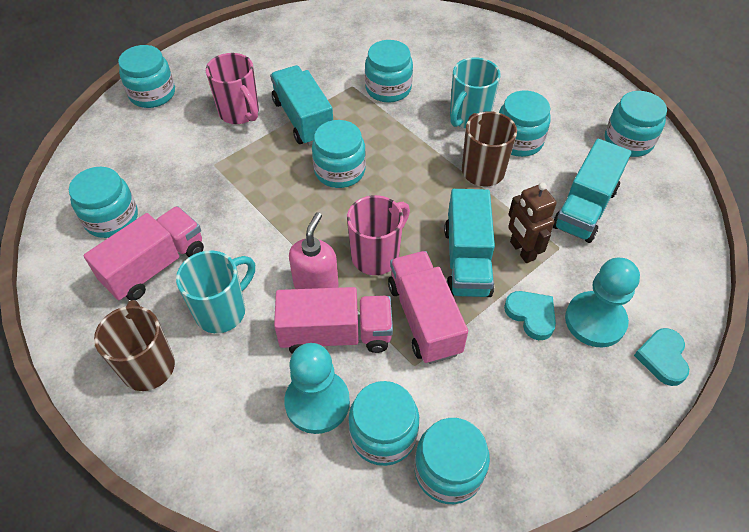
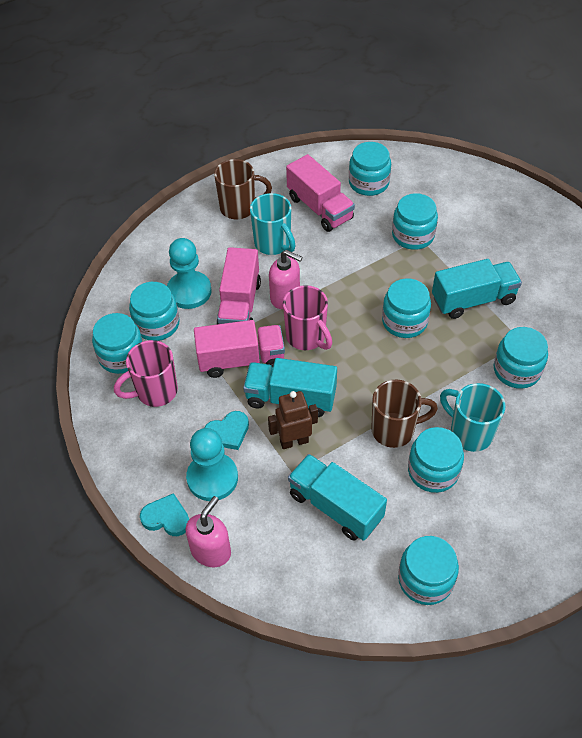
camera: 100 degrees right, 0 degrees up
(152, 94) = (510, 199): turquoise jar -> turquoise jar (413, 235)
(240, 113) = (483, 256): pink mug -> pink mug (155, 392)
(680, 306) = (211, 551): none -> pink soap dispenser

